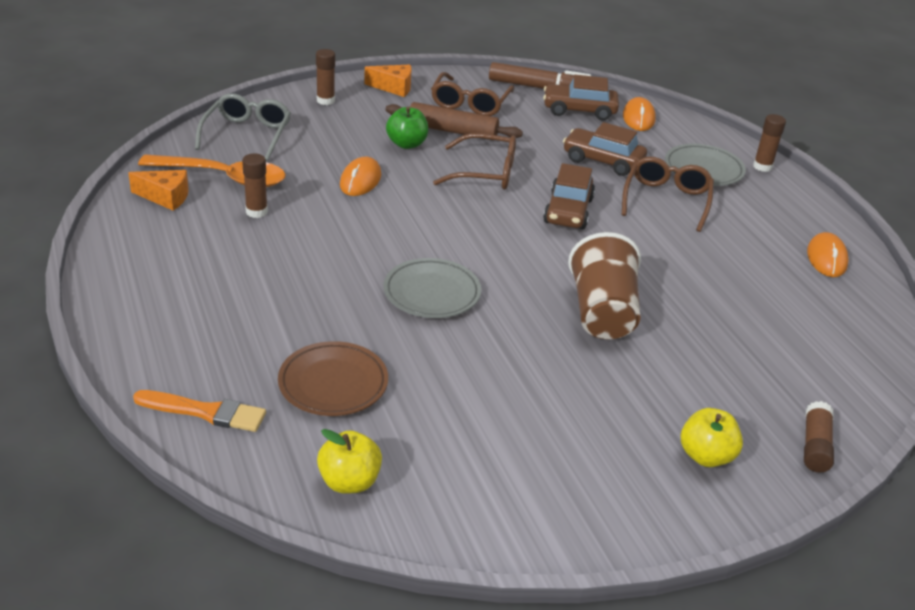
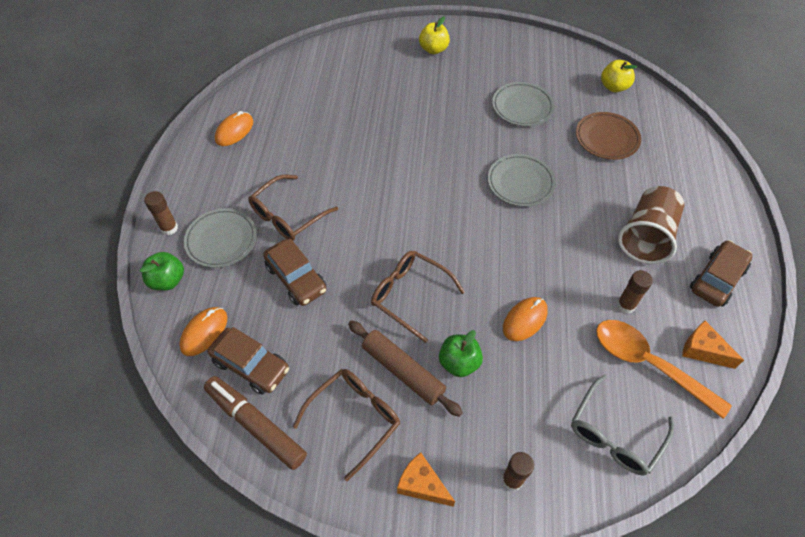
camera: 150 degrees left, 20 degrees up
(205, 412) = (682, 142): orange brush -> none
(489, 396) = (522, 107): none -> grey plate
(568, 211) = (374, 228): brown car -> brown car (717, 279)
(602, 313) = (420, 136): brown cup -> brown cup (646, 236)
(710, 137) = (168, 280): none -> green apple
(815, 446) = (376, 38): brown glue stick -> none

